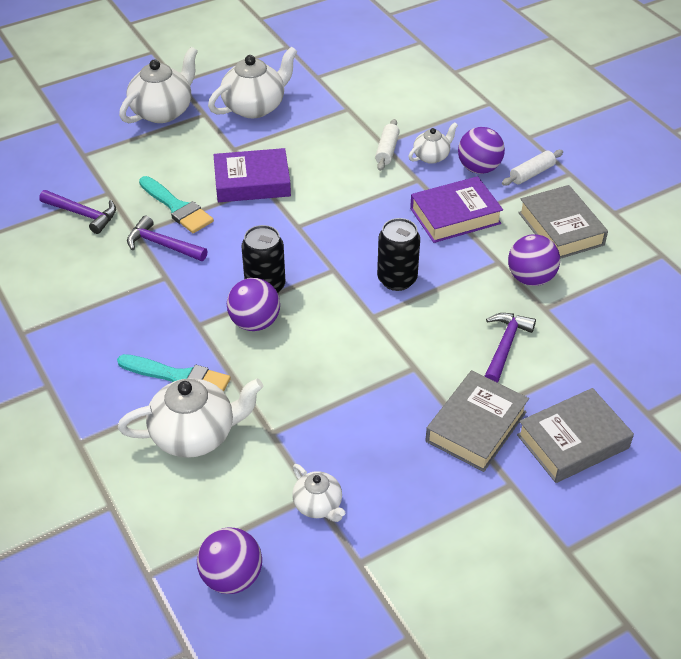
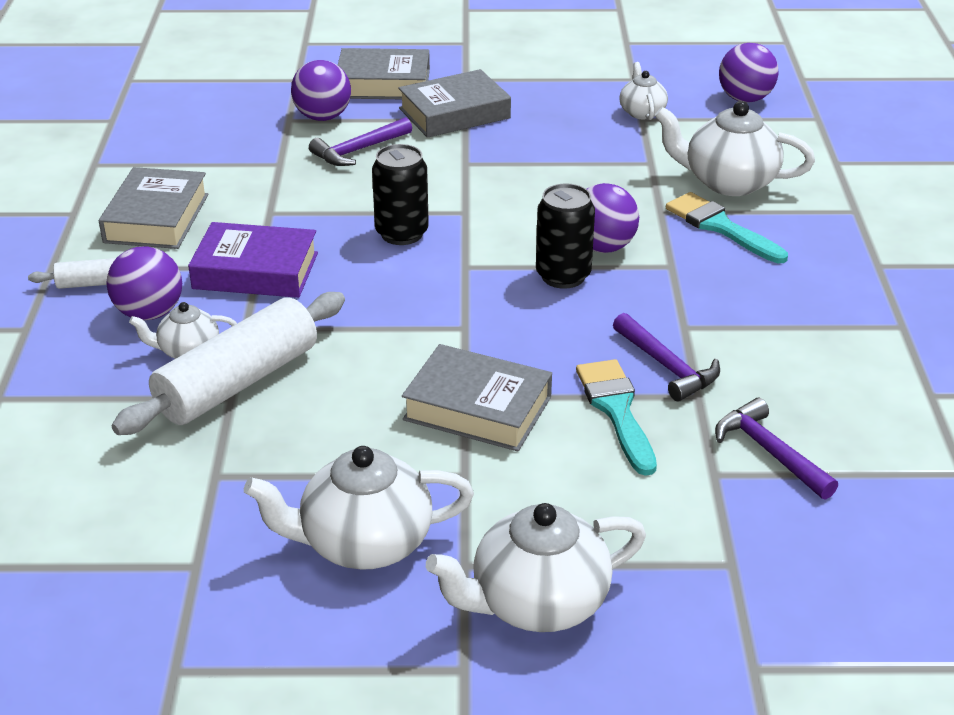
camera: 150 degrees left, 10 degrees down
(252, 182) = (477, 408): purple book -> grey book
(387, 150) = (237, 382): white rolling pin -> white rolling pin, size x2.08
(530, 278) = (257, 189): purple ball -> purple ball (323, 117)

